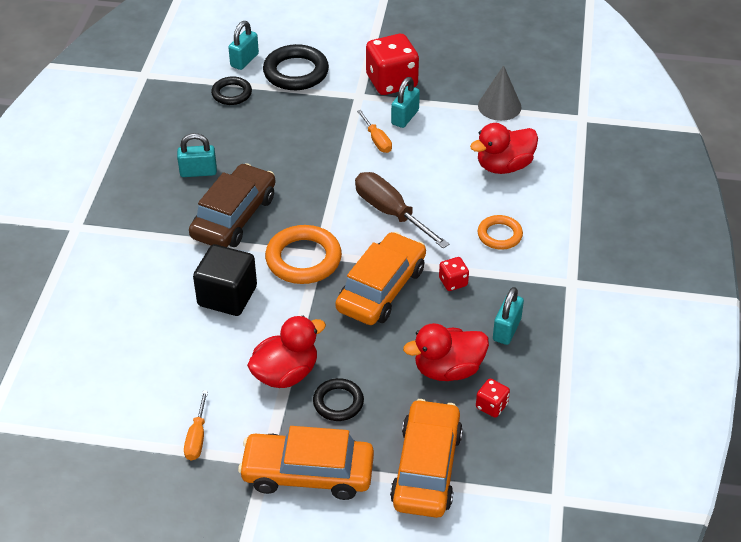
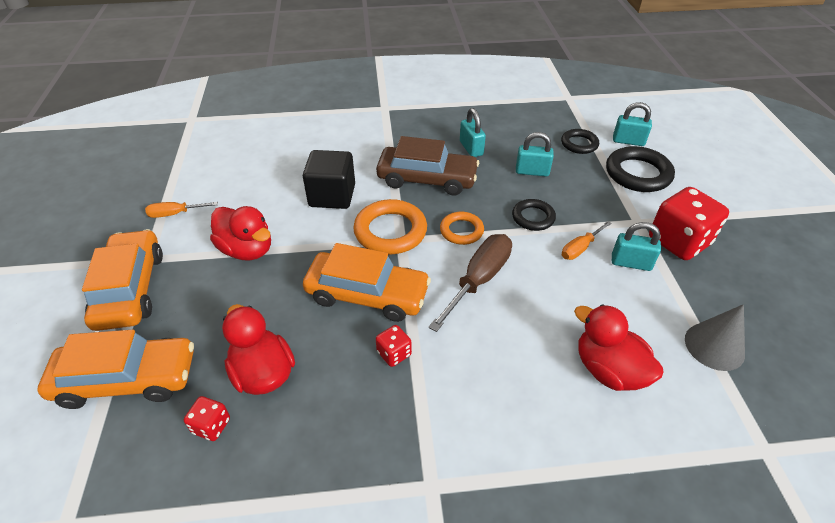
camera: 75 degrees right, 0 degrees up
(338, 402) = (214, 292): black ring -> black ring (533, 217)
(499, 235) = (486, 386): orange ring -> orange ring (461, 231)
(506, 330) = (331, 421): turquoise padlock -> turquoise padlock (532, 171)

